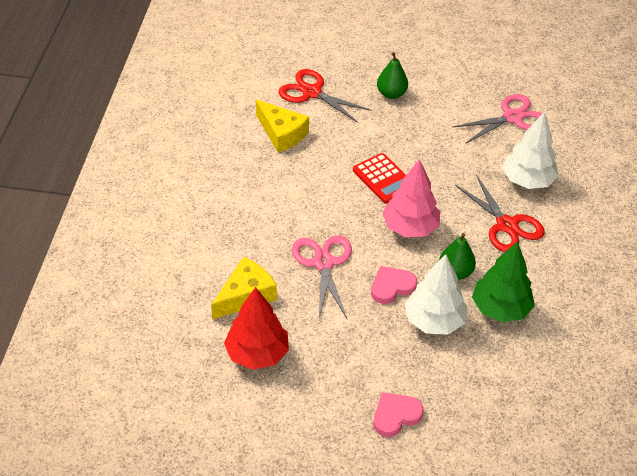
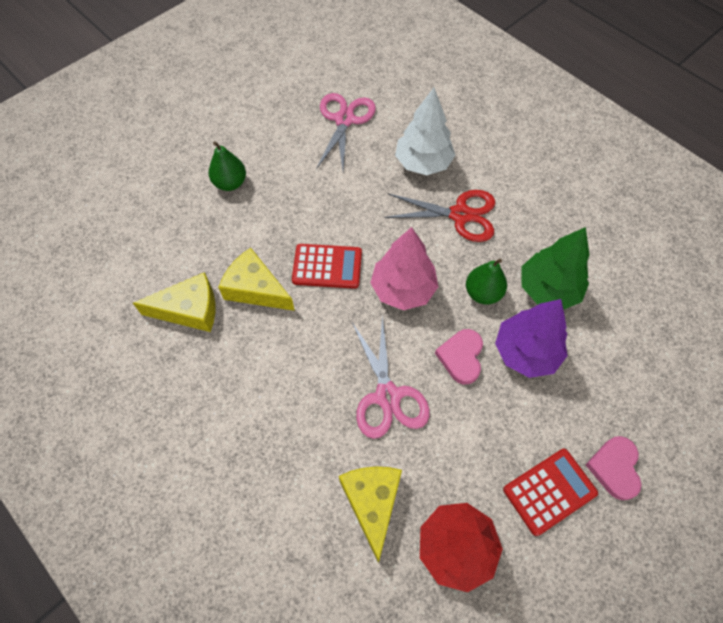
camera: 50 degrees left, 15 degrees up
(312, 92) = (163, 244): red scissors -> none
(323, 263) = (387, 396): pink scissors -> pink scissors turned 135 degrees counterclockwise
(329, 154) = (256, 289): none -> yellow cheese
(342, 385) = (549, 491): none -> red calculator
(434, 321) = (526, 352): white tree -> purple tree

